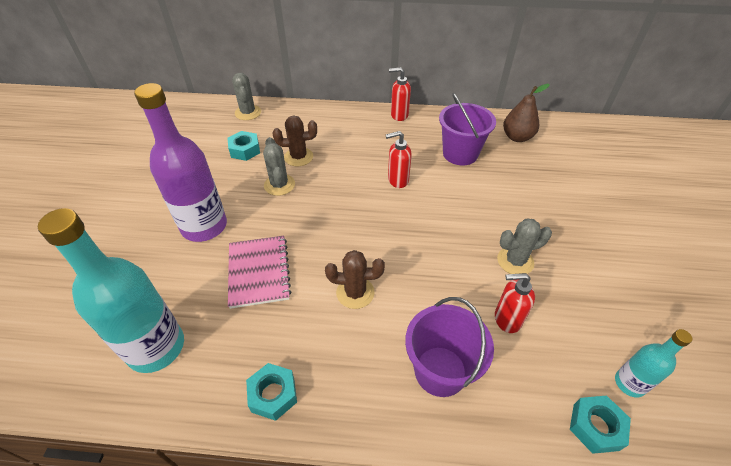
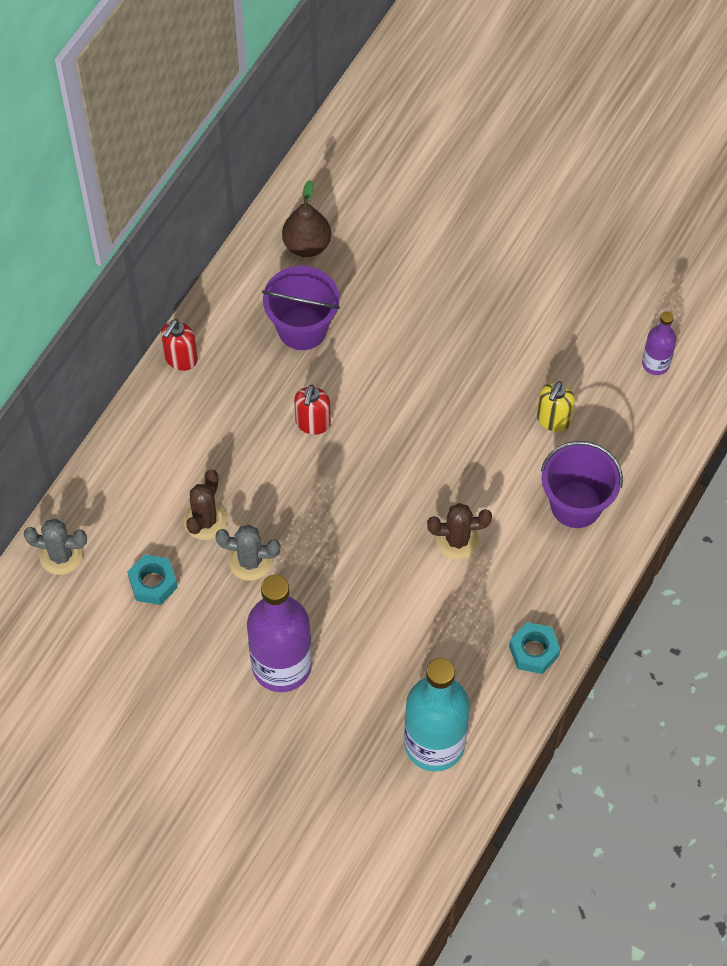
camera: 65 degrees left, 15 degrees up
(258, 272) = (383, 624): pink notebook -> none
(355, 293) = (457, 540): brown cactus -> brown cactus turned 60 degrees clockwise
(506, 319) = (553, 420): red soap dispenser -> yellow soap dispenser
(515, 261) = (493, 371): grey cactus -> none
(595, 427) = (676, 415): turquoise nut -> none
(629, 383) = (655, 363): turquoise bottle -> purple bottle

